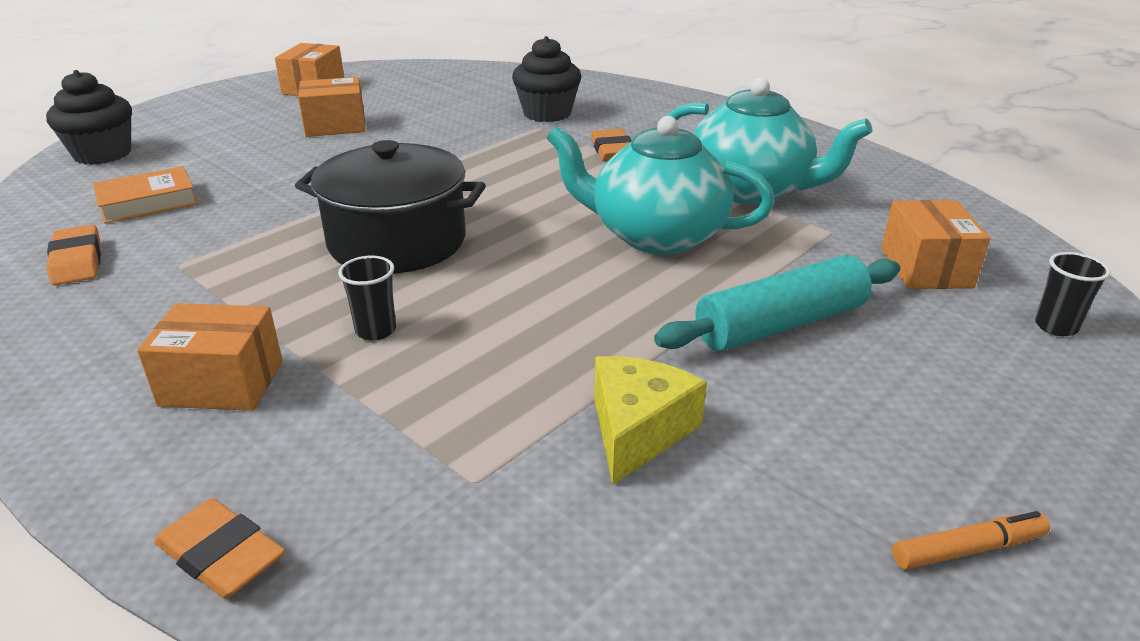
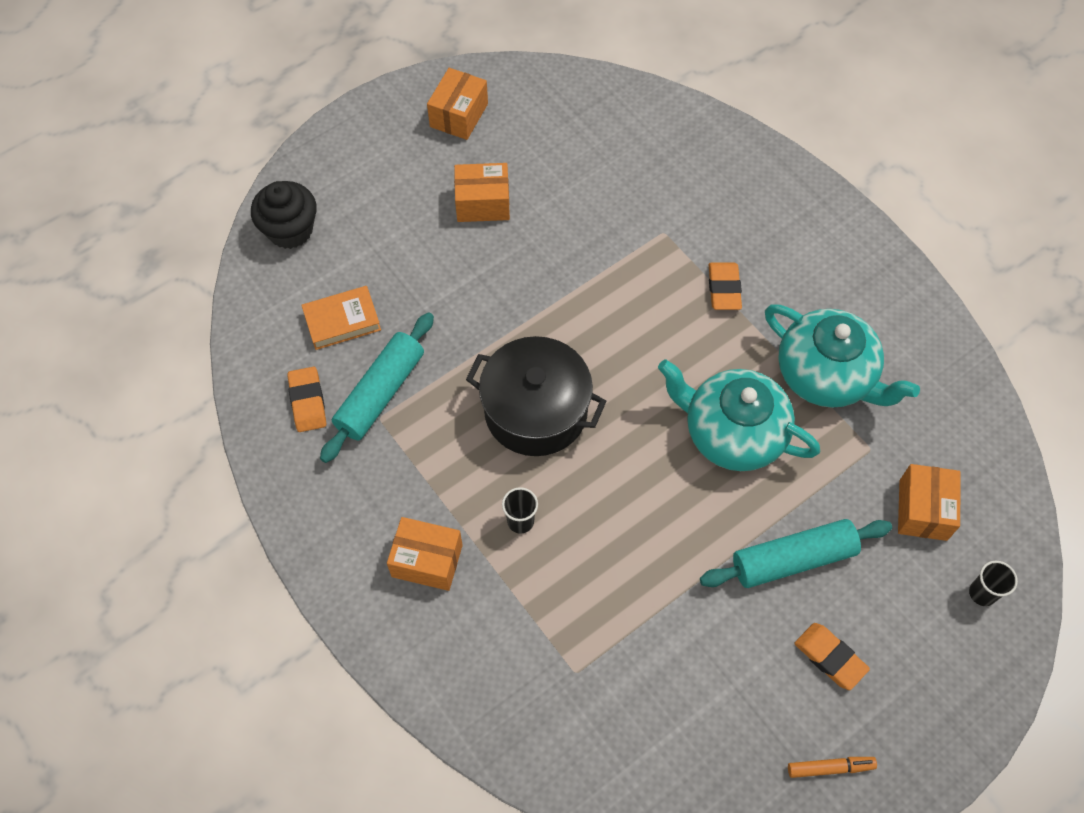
camera: 10 degrees right, 30 degrees up
(184, 247) = (380, 393): none -> turquoise rolling pin
(221, 555) = (444, 703): orange eraser -> orange eraser (830, 657)
(547, 113) = (676, 205): black cupcake -> none
(638, 431) = (675, 647): yellow cheese -> none

